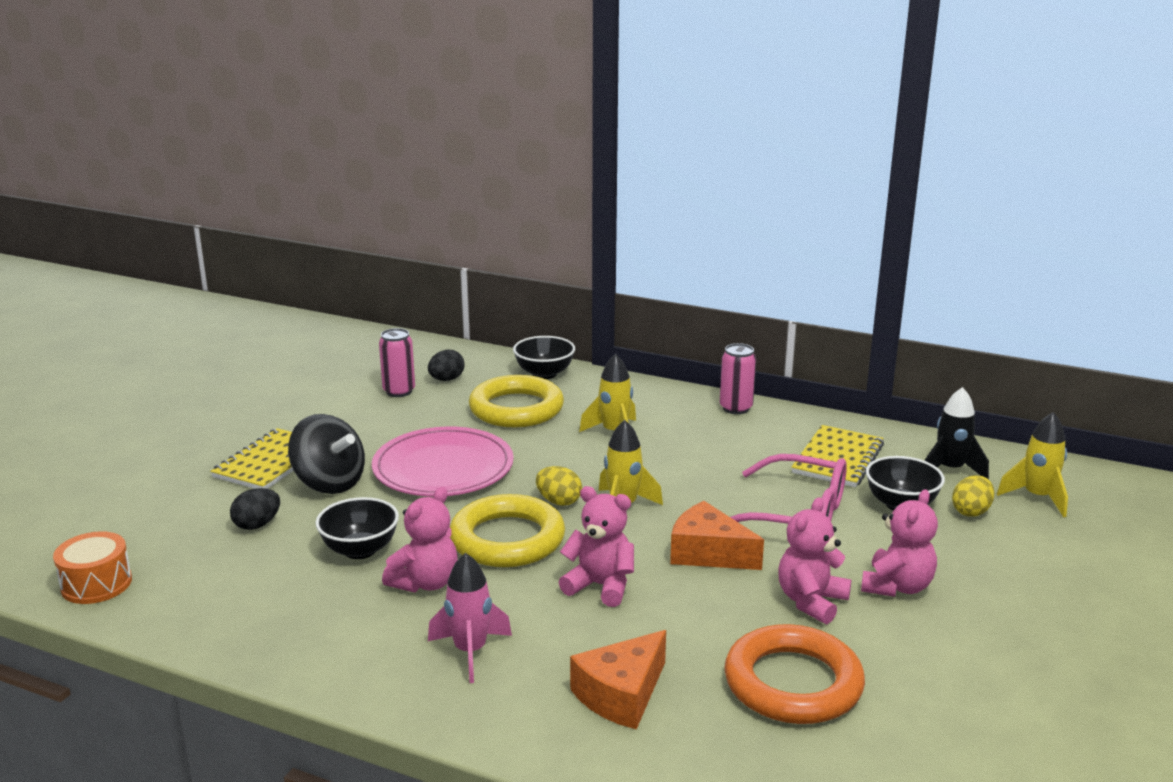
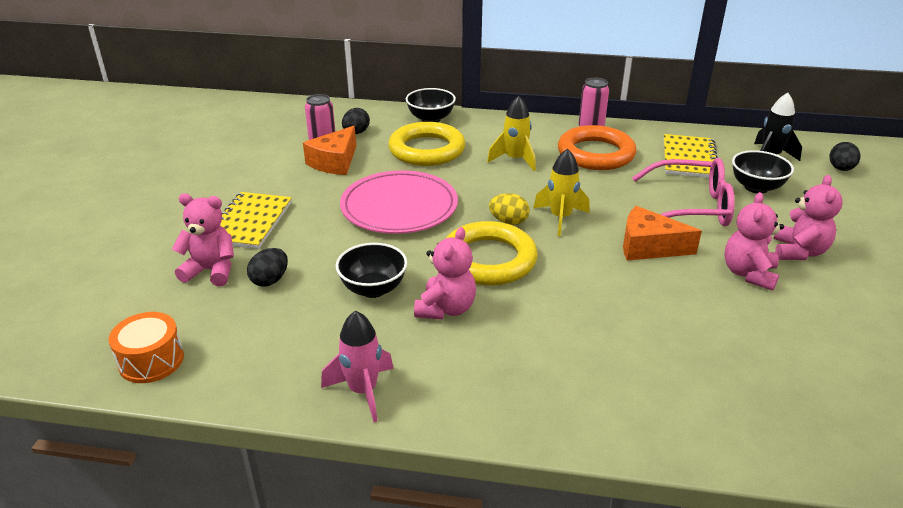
camera: 15 degrees left, 10 degrees up
(329, 483) = (311, 233): black spinning top -> none
(470, 652) = (521, 364): pink rocket -> pink rocket (363, 391)
(600, 586) = (586, 288): pink teddy bear -> pink teddy bear (211, 271)
(621, 695) = (664, 379): orange cheese -> orange cheese (335, 162)
(793, 683) = (782, 344): orange ring -> orange ring (596, 154)
(971, 511) = (806, 186): yellow egg -> none
(1037, 497) = (840, 169): yellow rocket -> black egg

